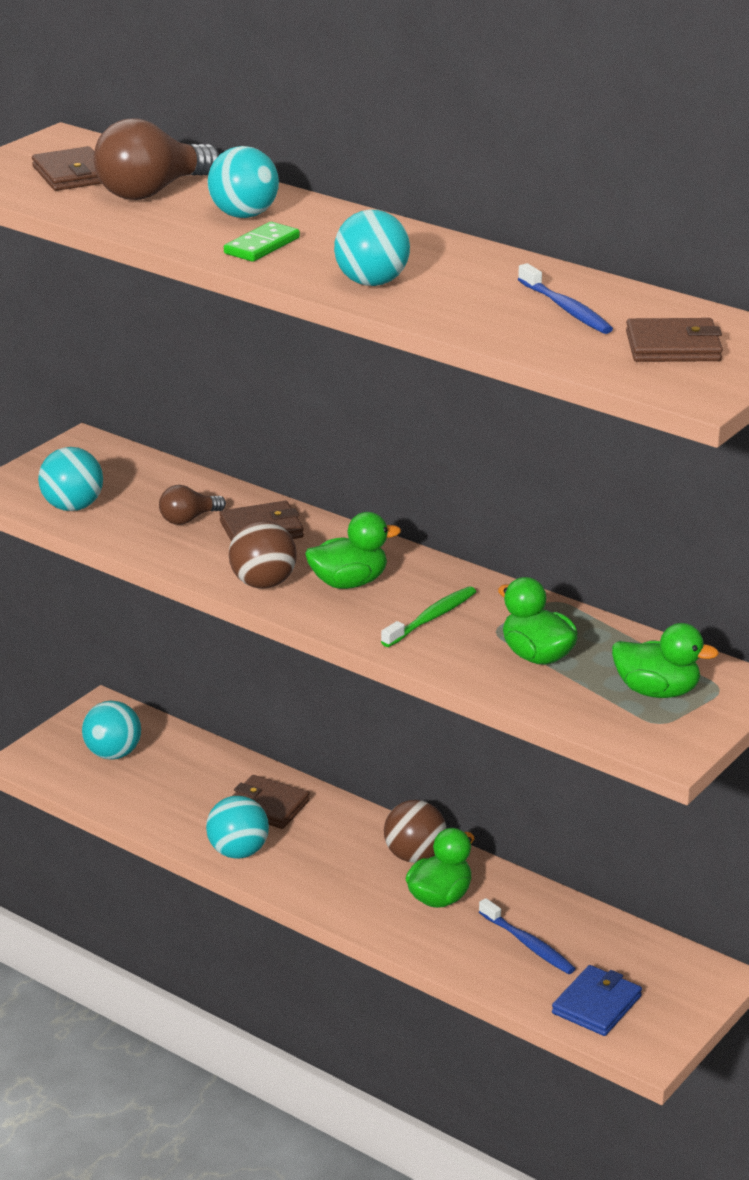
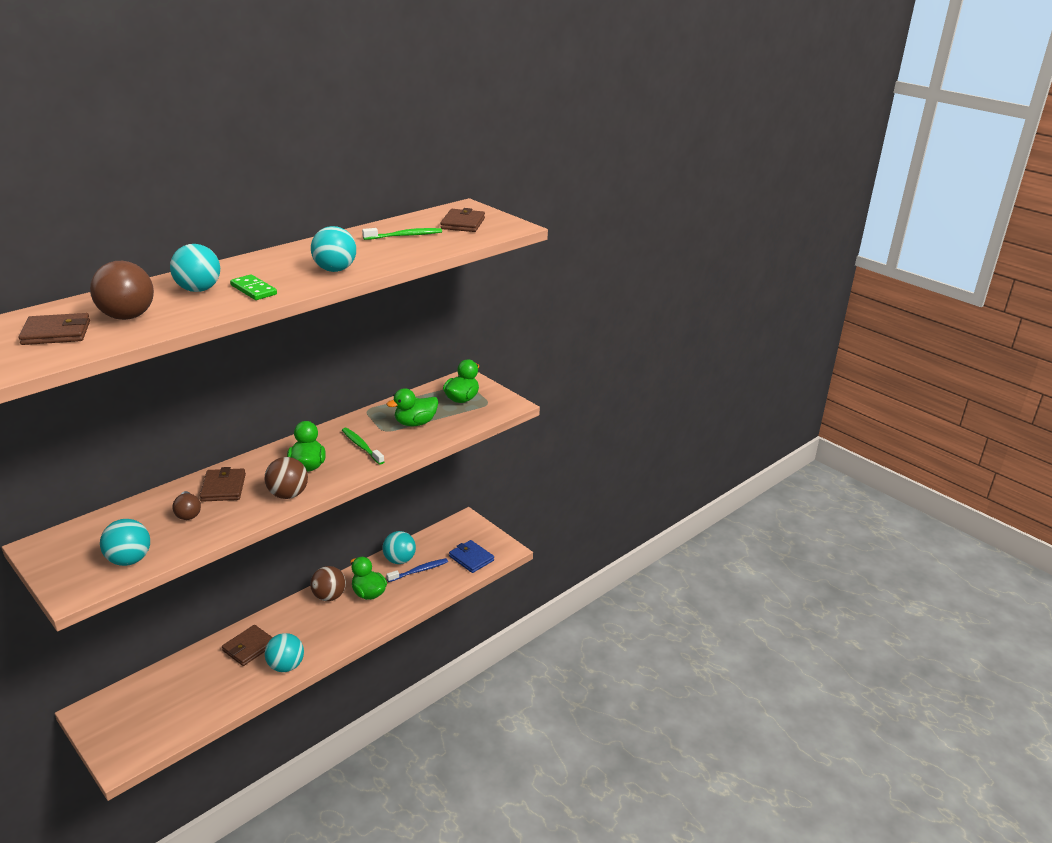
camera: 80 degrees left, 0 degrees up
(113, 754) = (145, 713): turquoise ball -> turquoise ball (399, 560)
(566, 309) = (404, 236): blue toothbrush -> green toothbrush

